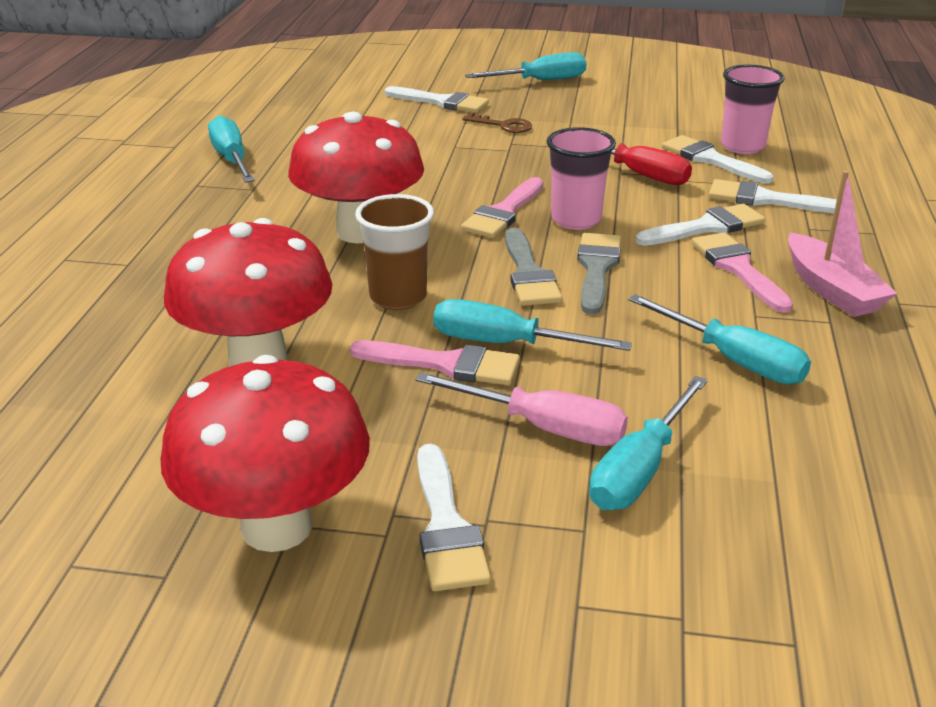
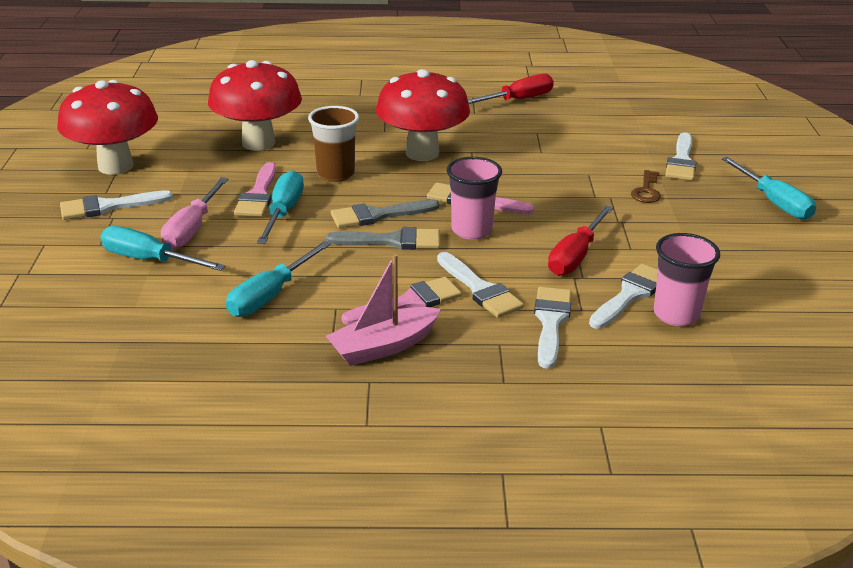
camera: 80 degrees right, 0 degrees up
(231, 159) = (518, 100): turquoise screwdriver -> red screwdriver

